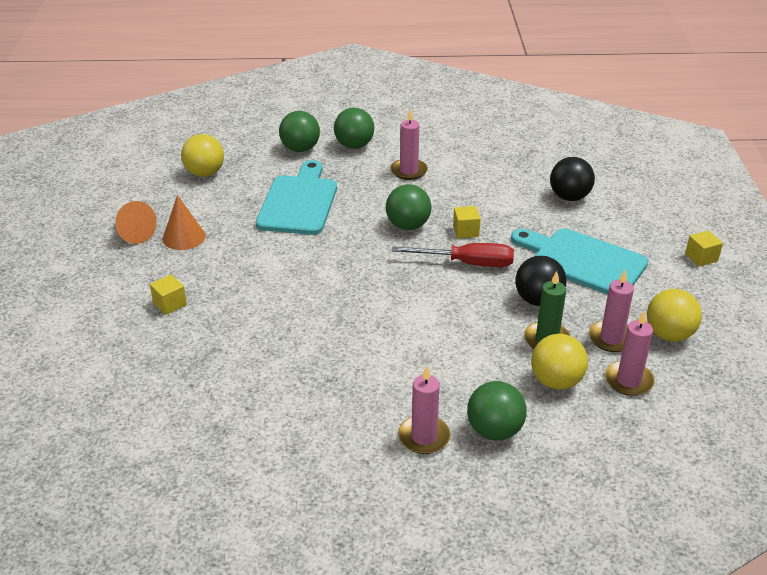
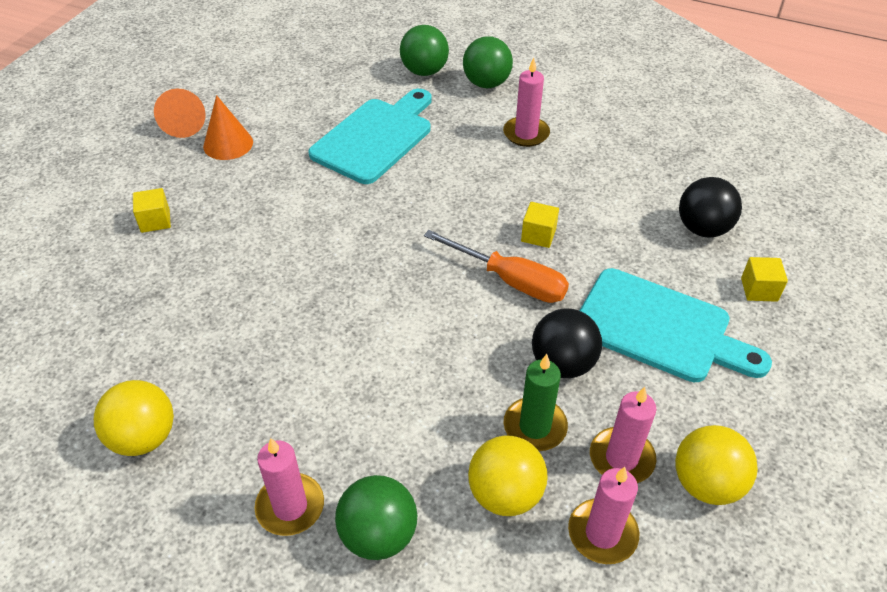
camera: 25 degrees right, 10 degrees up
(205, 173) = (304, 73): yellow ball -> yellow ball (144, 437)
(408, 226) = (475, 206): green ball -> none
(467, 263) = (510, 280): red screwdriver -> orange screwdriver
(583, 261) = (659, 328): turquoise cutting board -> turquoise cutting board turned 150 degrees clockwise
(701, 257) = (831, 379): yellow cube -> yellow cube (759, 289)

